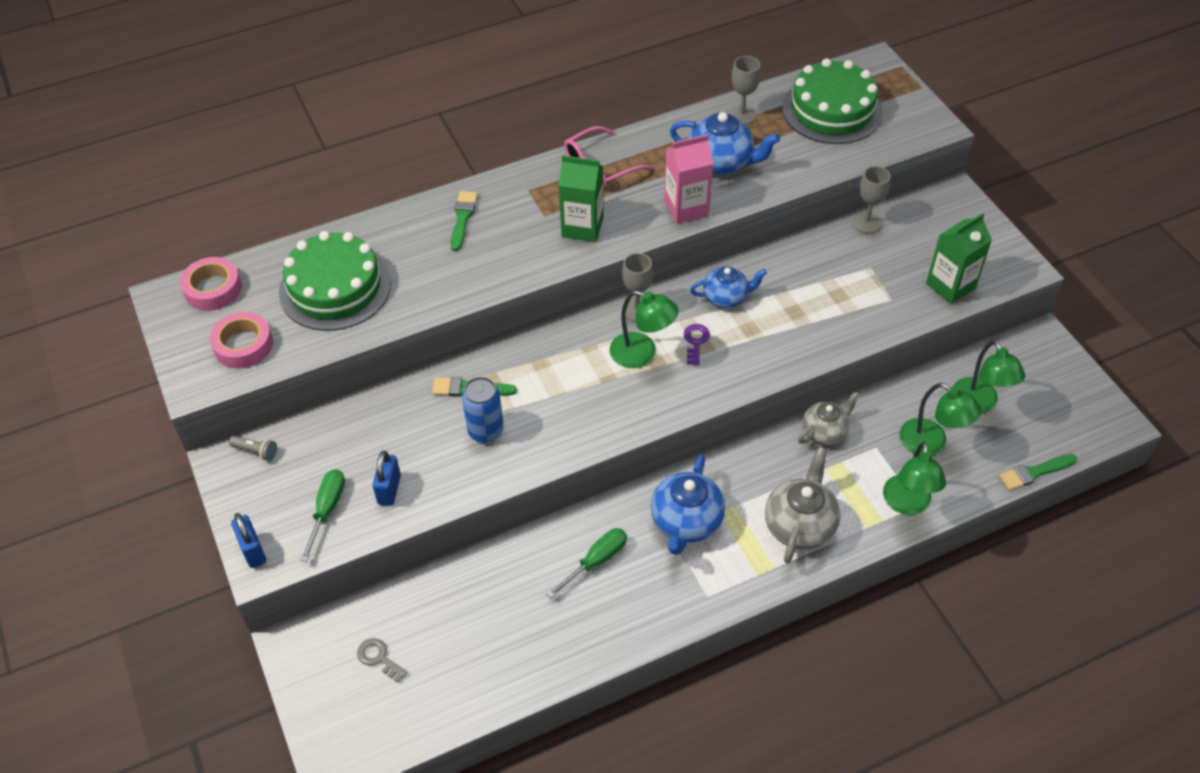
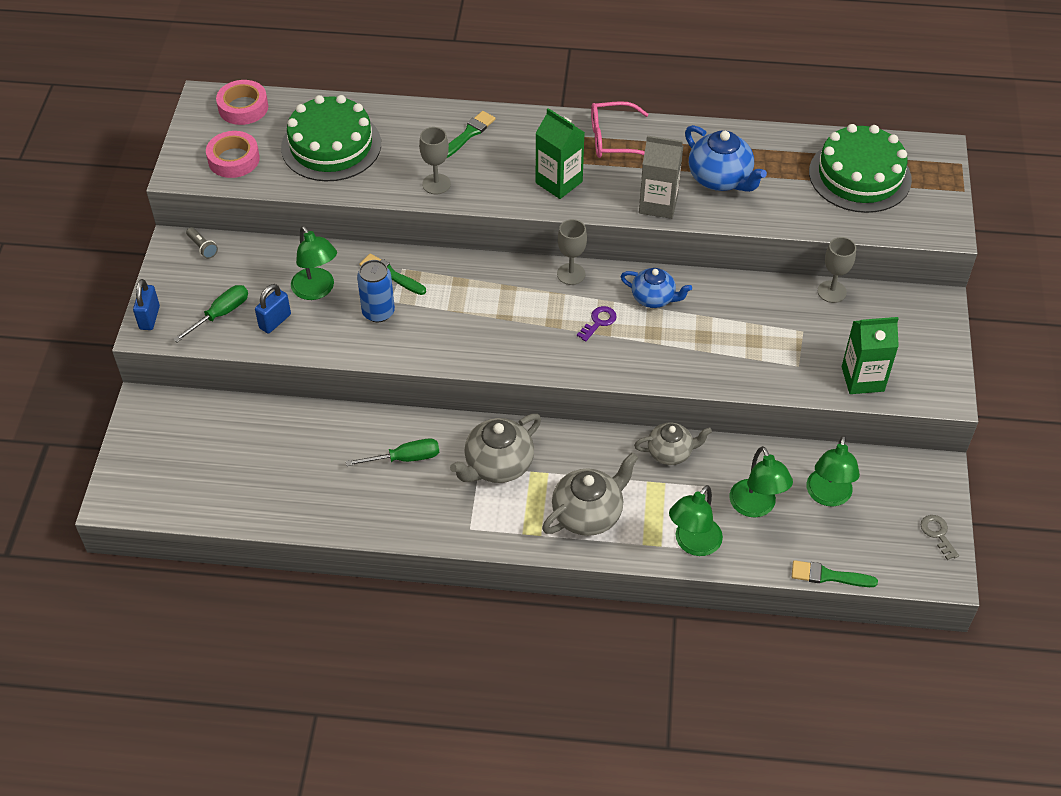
camera: 30 degrees right, 0 degrees up
(379, 658) = (196, 445): grey key -> grey key (937, 534)
(642, 354) = (547, 311): green lamp -> green lamp (317, 290)
(686, 208) = (658, 204): pink carton -> grey carton
(686, 522) = (497, 465): blue teapot -> grey teapot
(742, 115) = (773, 147): grey goblet -> grey goblet (436, 184)

